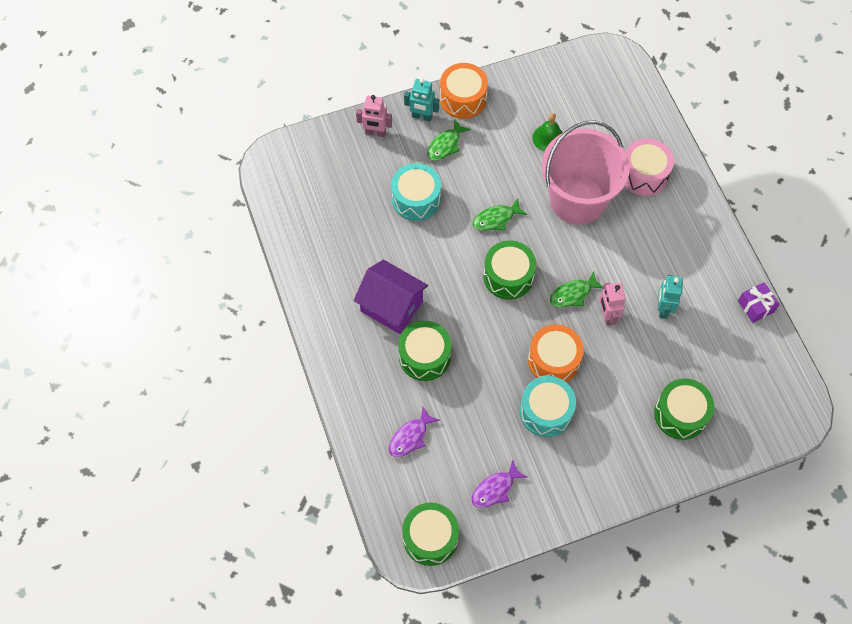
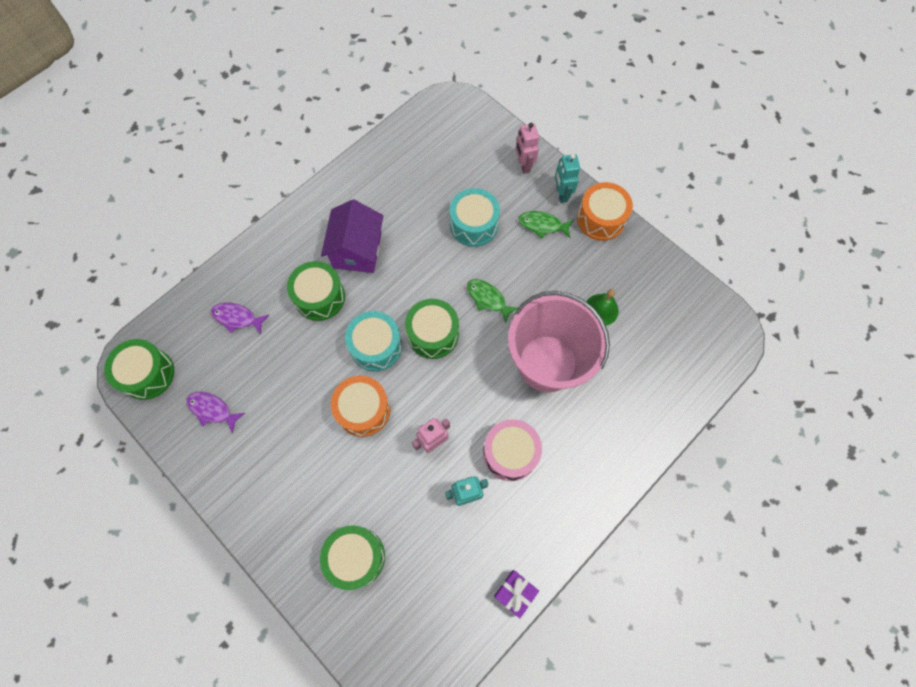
camera: 65 degrees right, 5 degrees up
(546, 411) = (307, 424): turquoise drum -> turquoise drum (376, 346)
(573, 294) = (441, 400): green fish -> none
(644, 174) = (611, 416): pink drum -> pink drum (510, 453)

